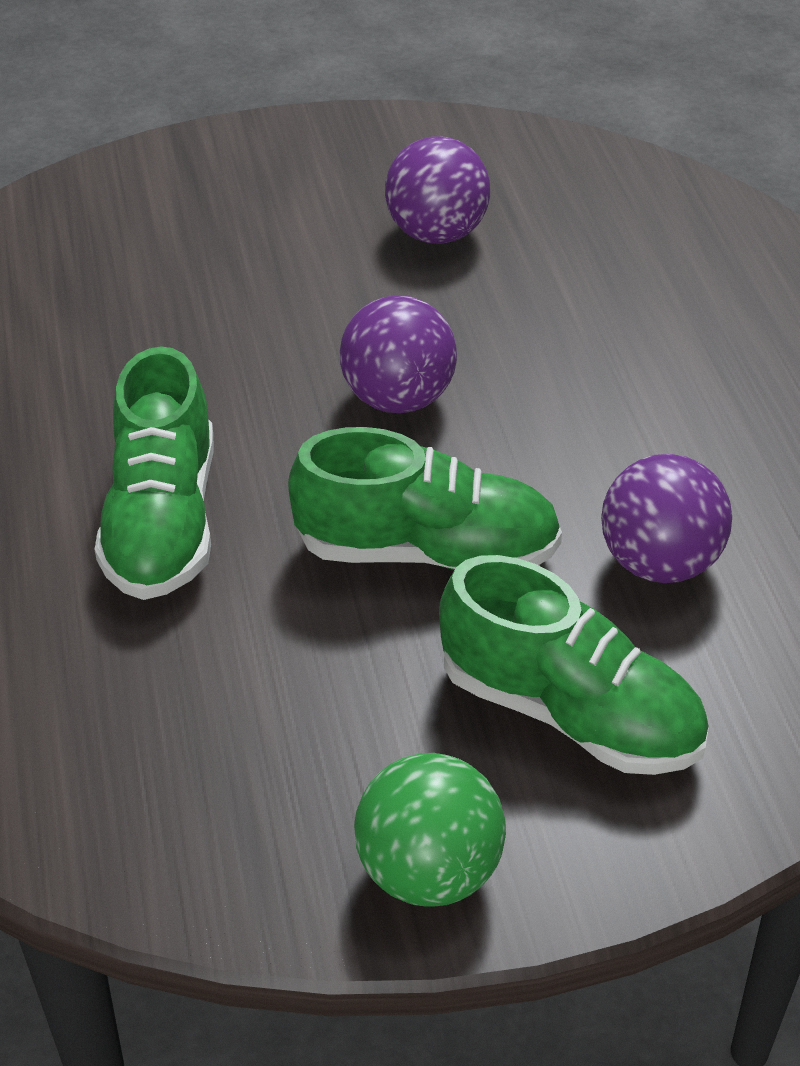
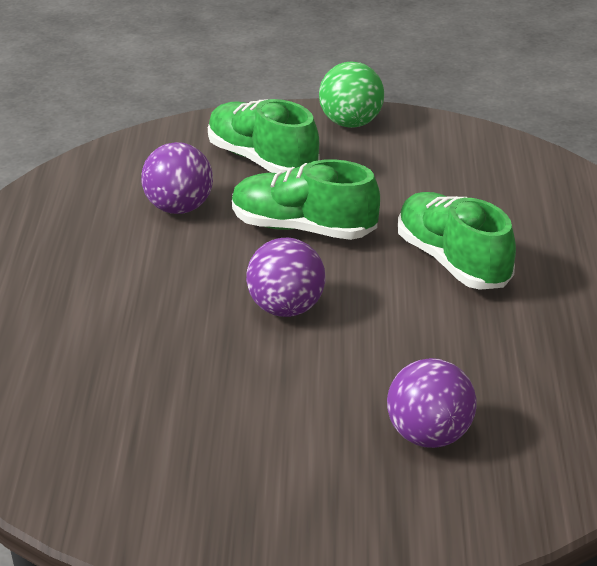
camera: 165 degrees left, 10 degrees down
(162, 520) = (453, 261): green shoe -> green shoe turned 45 degrees counterclockwise
(436, 233) = (204, 426): purple ball -> purple ball (430, 435)

